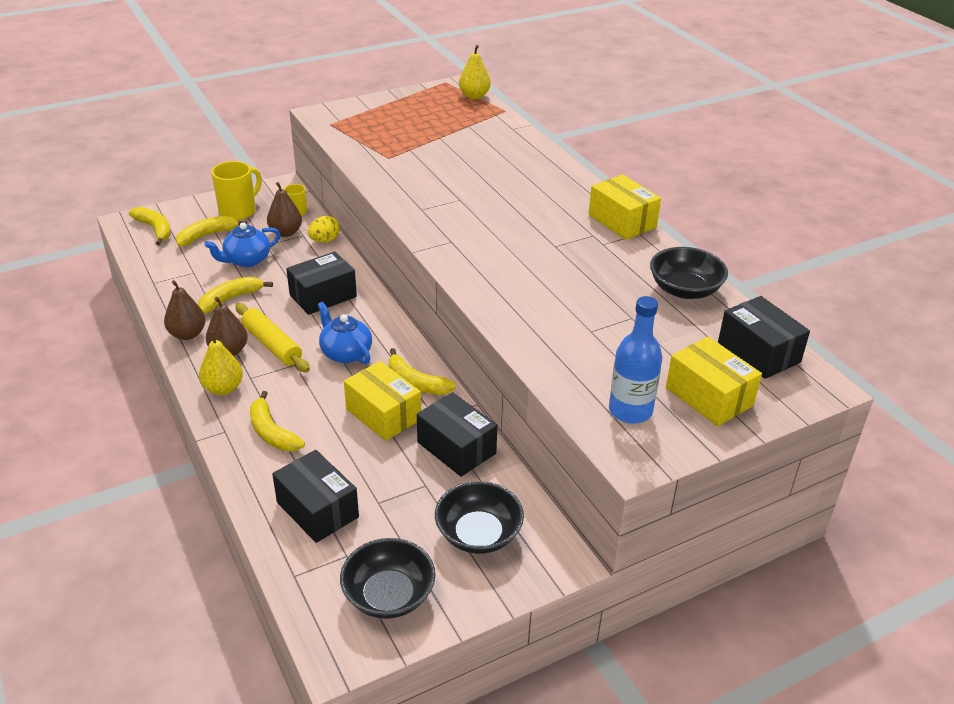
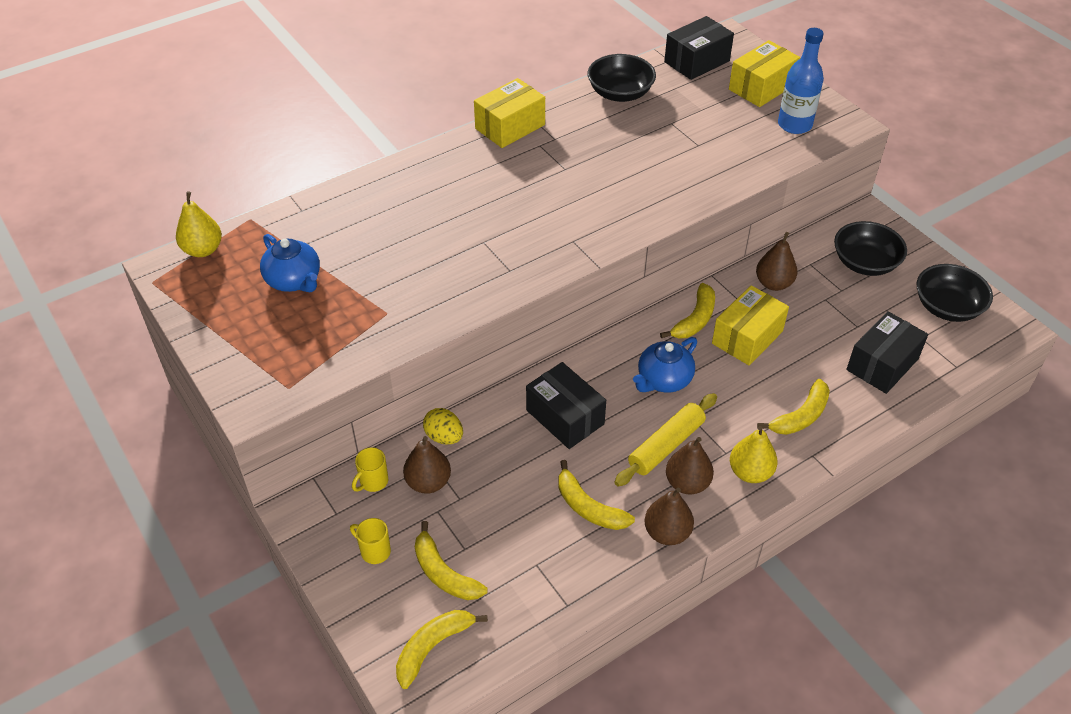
camera: 95 degrees left, 10 degrees up
(239, 211) = (374, 551): yellow mug -> yellow mug, size x0.56
(246, 260) = (500, 511): blue teapot -> blue teapot (294, 280)
(456, 448) = (773, 283): black box -> brown pear

